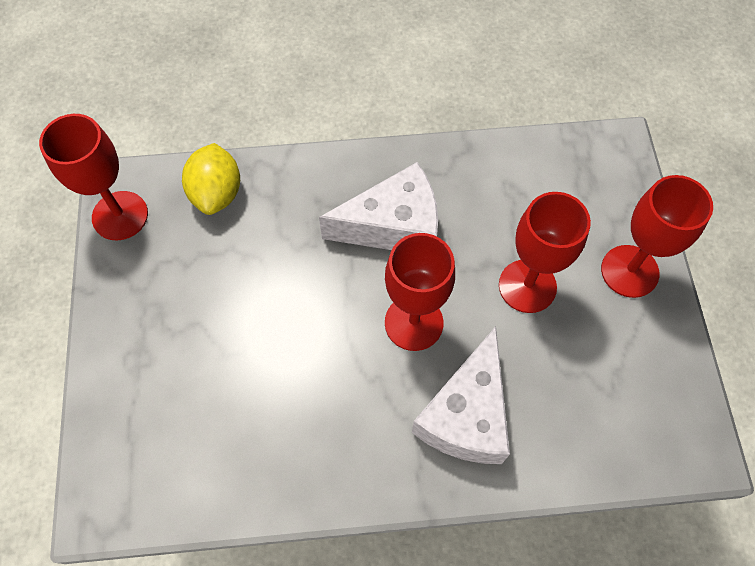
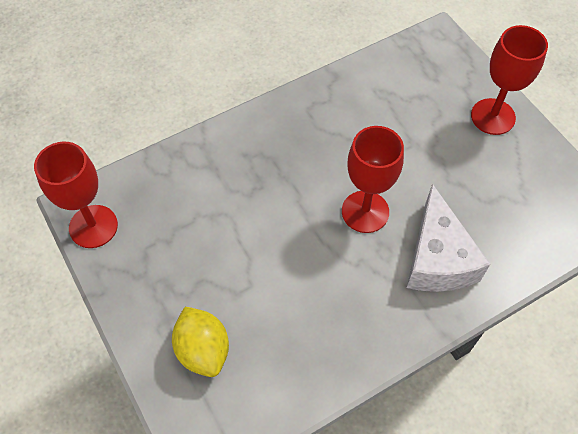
camera: 25 degrees left, 5 degrees down
(217, 193) = (163, 179): yellow lemon -> yellow lemon (203, 350)
(393, 226) = (312, 150): white cheese -> none
(527, 286) = (430, 154): red goblet -> none

